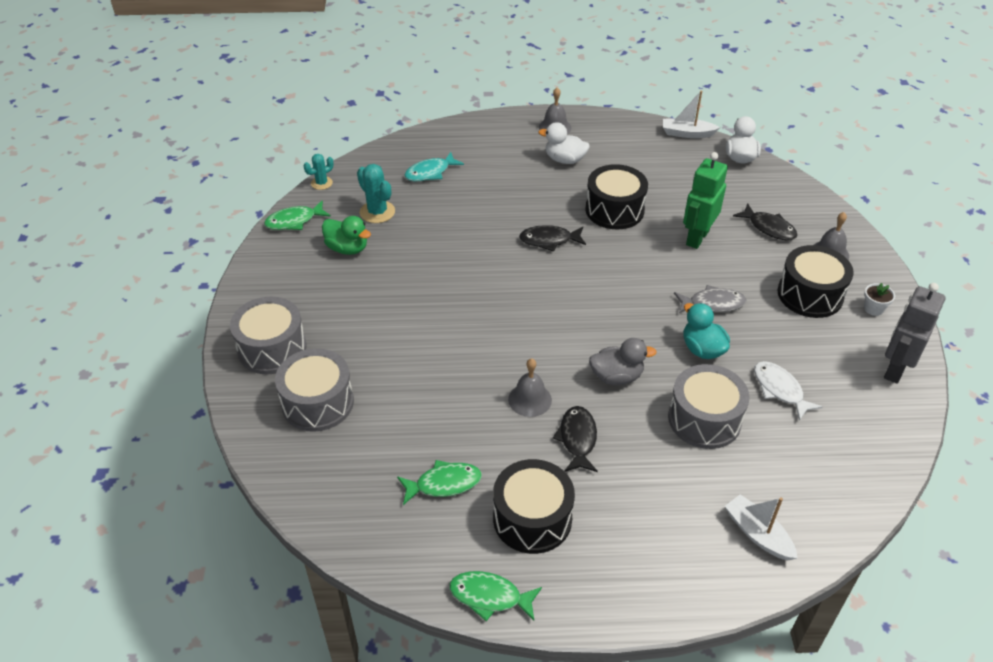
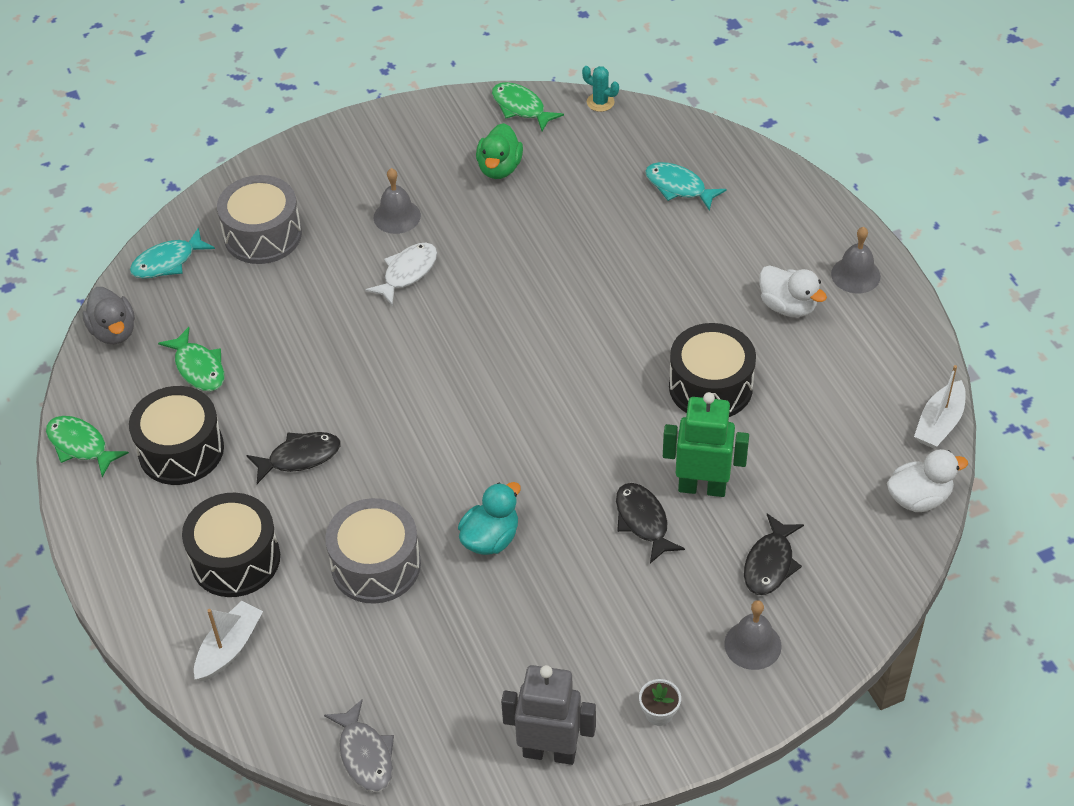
camera: 70 degrees right, 5 degrees up
(272, 348) = (320, 172): grey drum -> none
(303, 477) = (168, 262): none -> turquoise fish
(377, 212) = (576, 168): turquoise cactus -> none
(490, 597) = (80, 445): green fish -> green fish turned 45 degrees counterclockwise
(530, 399) = (339, 400): grey bell -> grey bell (397, 216)
(549, 240) = (612, 339): black fish -> black fish (643, 521)
(564, 160) = (788, 306): white duck -> white duck turned 135 degrees clockwise
(616, 377) = (407, 467): grey duck -> grey duck (114, 331)
(687, 133) = (939, 423): white boat -> white boat turned 135 degrees counterclockwise
(712, 304) = (578, 532): grey fish -> grey fish (365, 754)
(780, 390) = (456, 631): white fish -> white fish (407, 273)
(810, 294) = (651, 635): black drum -> black drum (235, 559)

